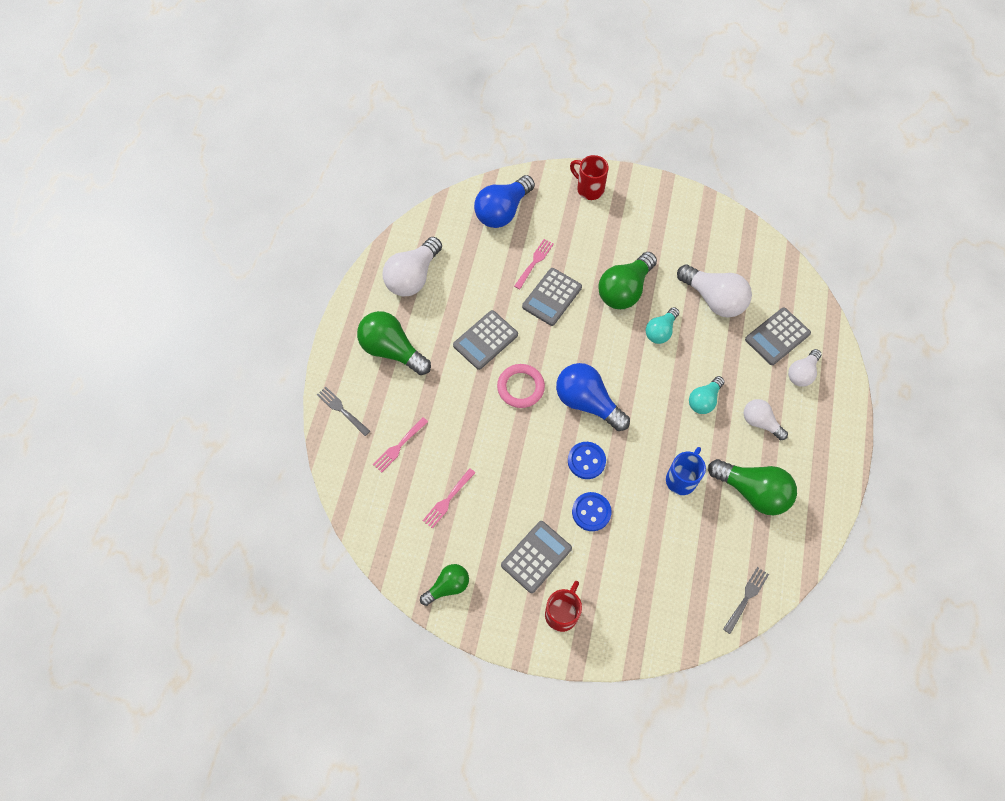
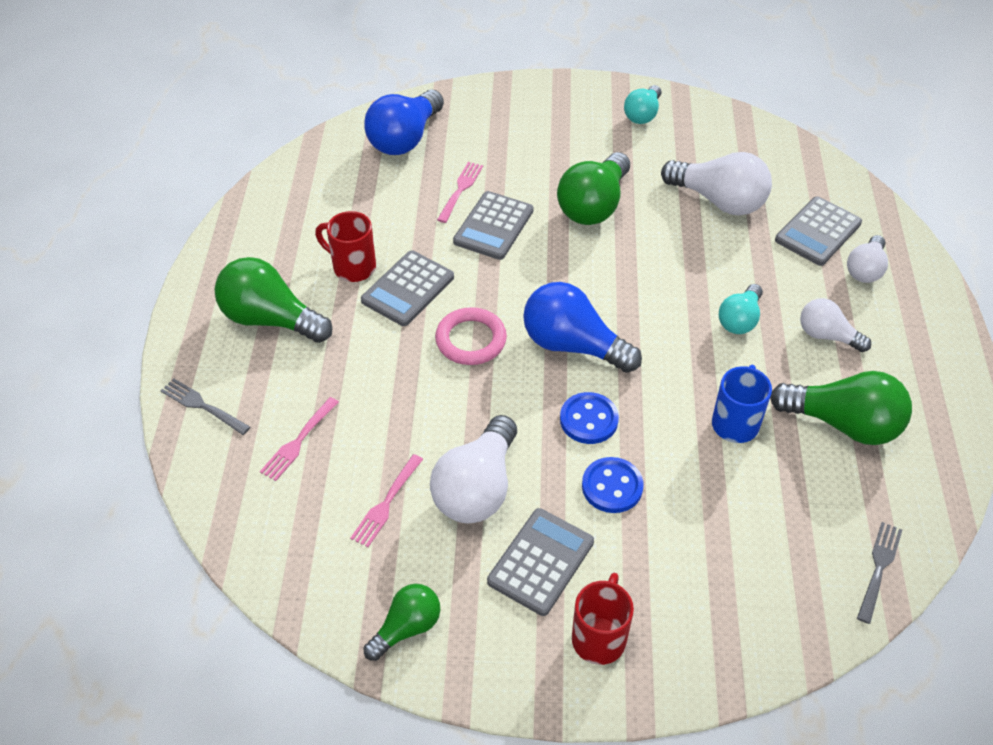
camera: 10 degrees left, 15 degrees down
(413, 277) = (289, 227): white light bulb -> white light bulb (477, 488)
(589, 189) = (518, 101): red mug -> red mug (352, 267)
(660, 331) = (656, 246): turquoise light bulb -> turquoise light bulb (642, 114)

